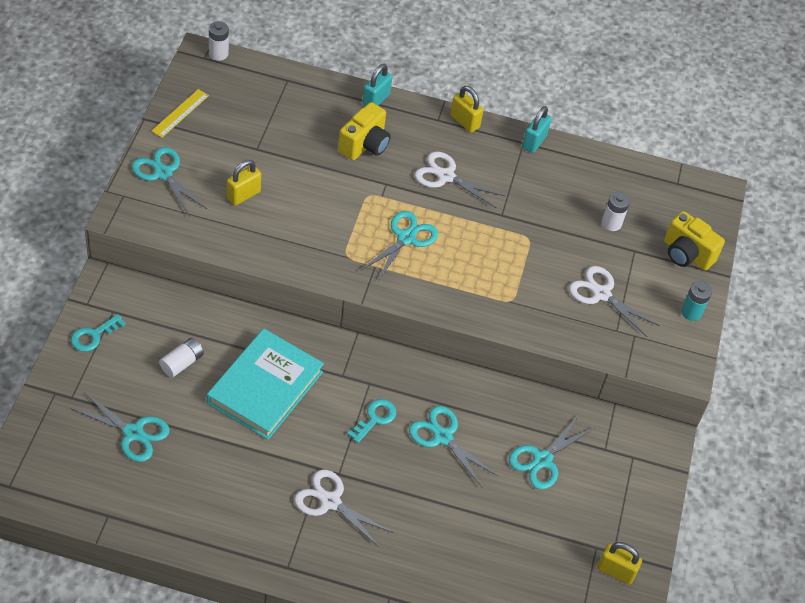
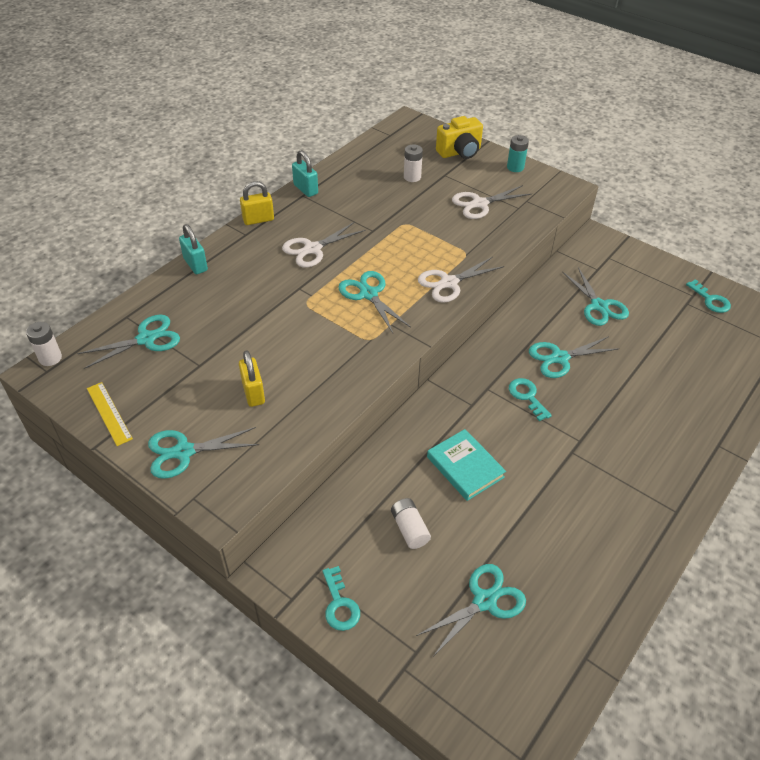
camera: 60 degrees left, 5 degrees down
(265, 387) = (465, 467): turquoise book -> turquoise book, size x0.63
(269, 103) = (146, 339): none -> turquoise scissors
(330, 501) = (609, 457): white scissors -> white scissors (449, 283)
(365, 145) = (245, 288): yellow camera -> none
(615, 571) = (710, 300): yellow padlock -> turquoise key

